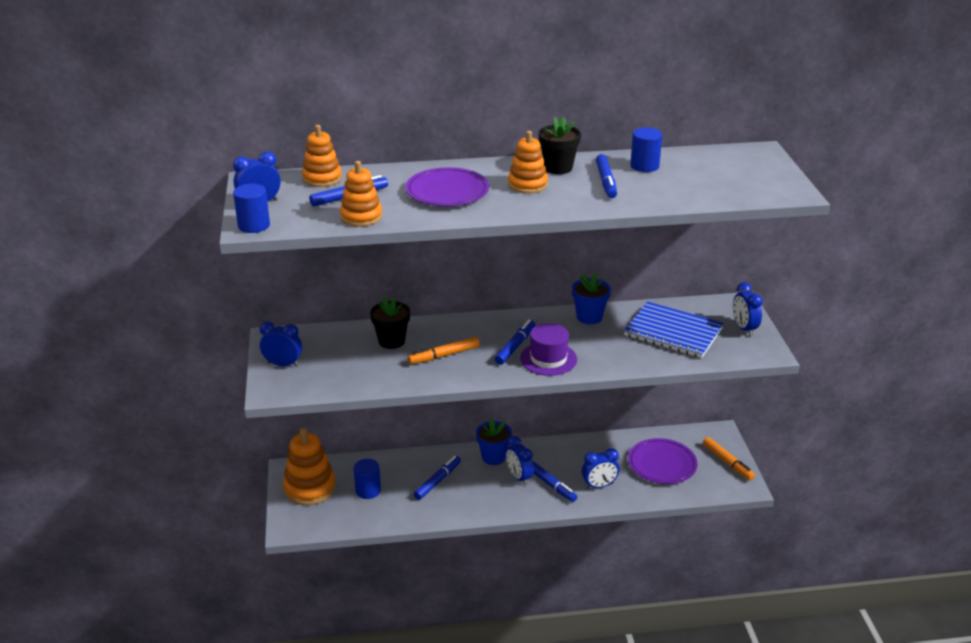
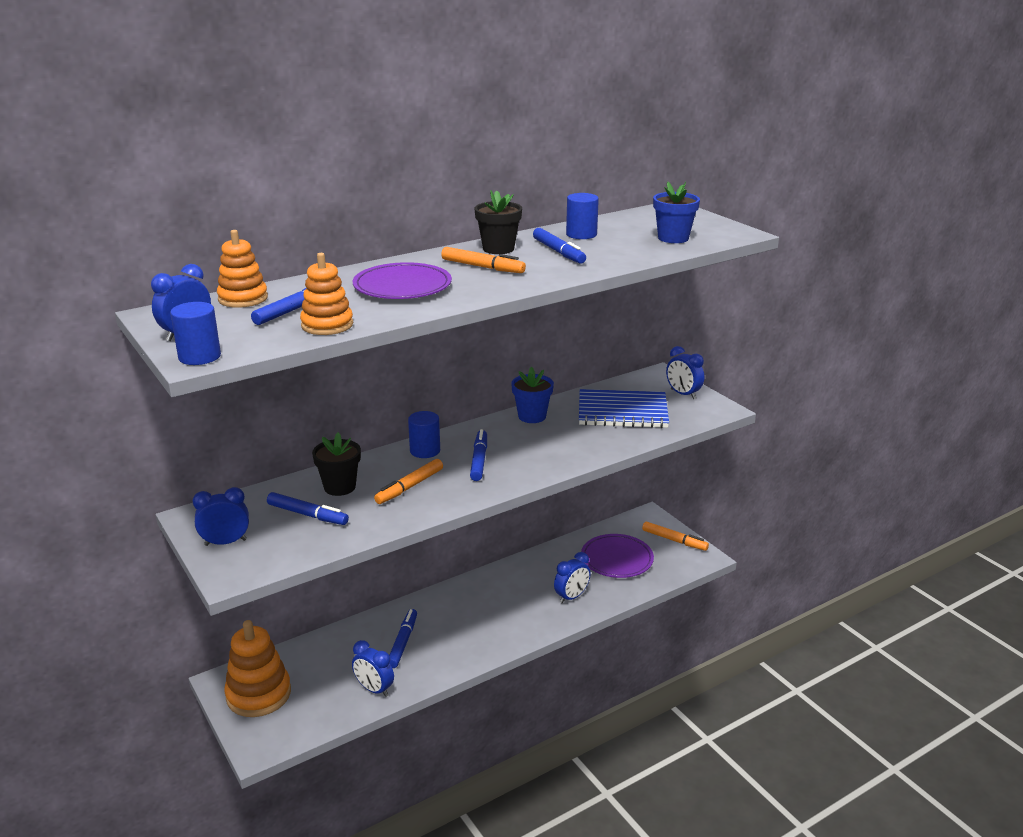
camera: 25 degrees left, 5 degrees down
(368, 490) = (330, 676): blue cylinder -> blue cylinder (425, 451)
(493, 457) = (447, 600): blue flower pot -> blue flower pot (673, 238)
(519, 477) = (486, 612): blue clock -> blue clock (374, 689)
(527, 185) = (482, 267): orange stacking toy -> orange marker
(548, 359) = (522, 463): purple hat -> none
(550, 484) = (523, 610): blue marker -> blue marker (307, 514)

